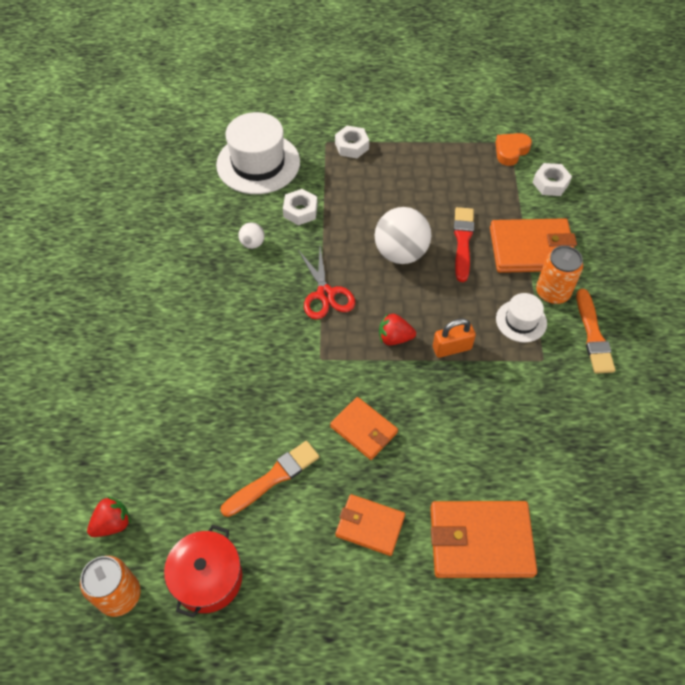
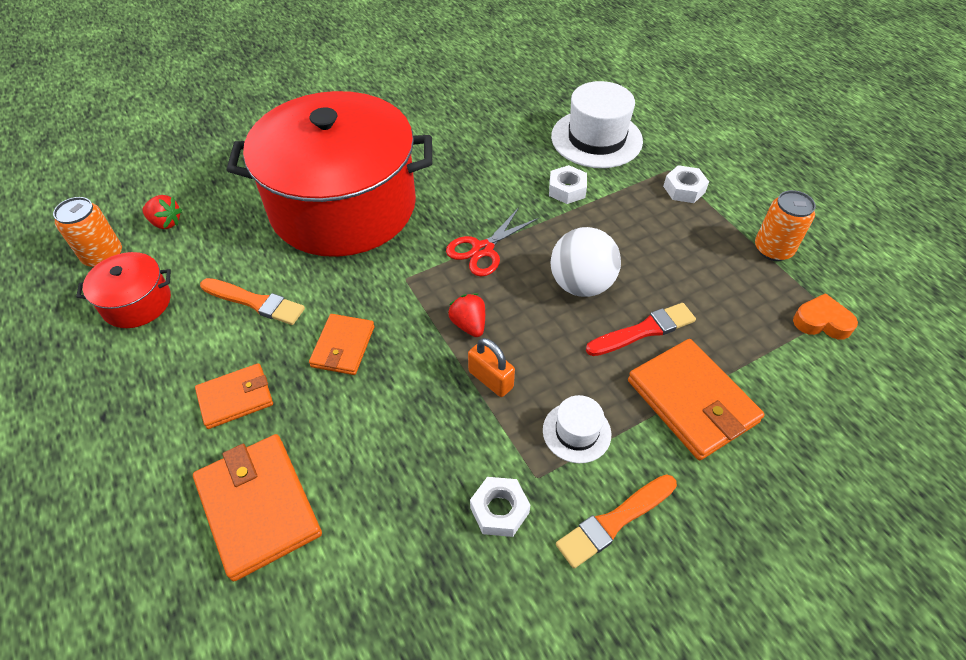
camera: 60 degrees right, 5 degrees down
(203, 368) = (343, 206): none -> red pot
(252, 243) = (501, 176): white ball -> none
(370, 526) = (236, 398): orange wallet -> orange wallet turned 75 degrees clockwise
(550, 183) = (813, 381): white nut -> white nut (499, 510)
(552, 292) = (645, 449): orange can -> orange can (773, 249)

